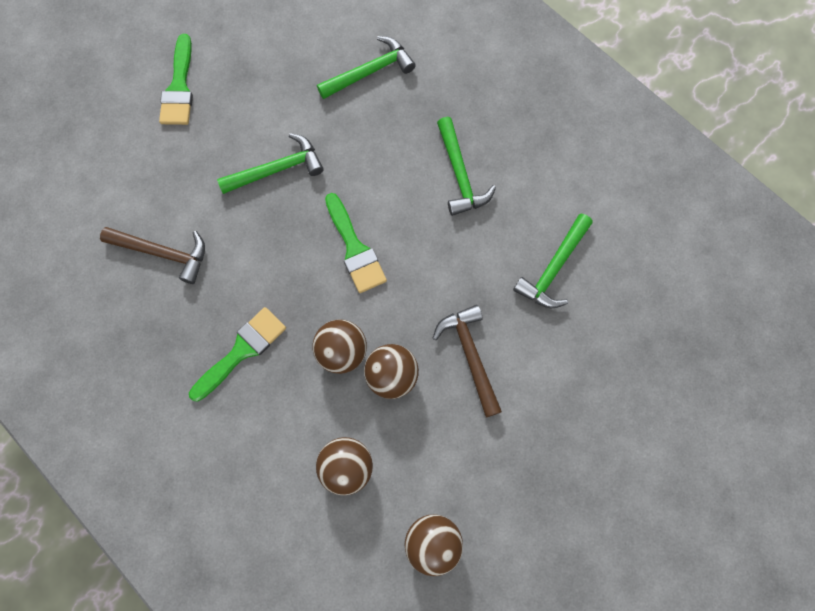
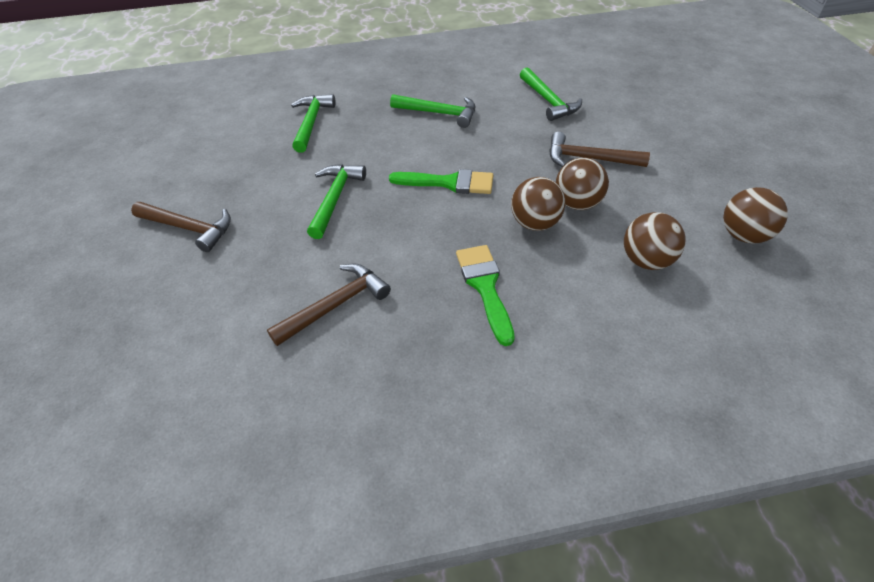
camera: 55 degrees left, 25 degrees down
(179, 87) = (189, 228): green brush -> brown hammer

